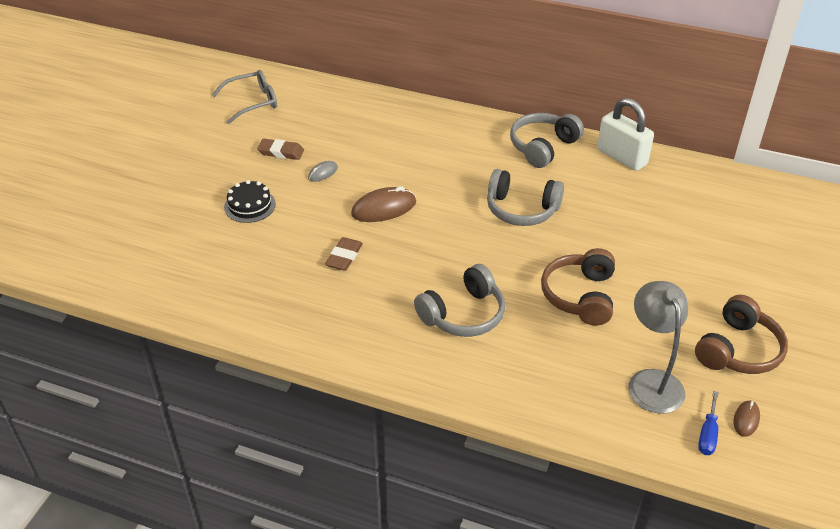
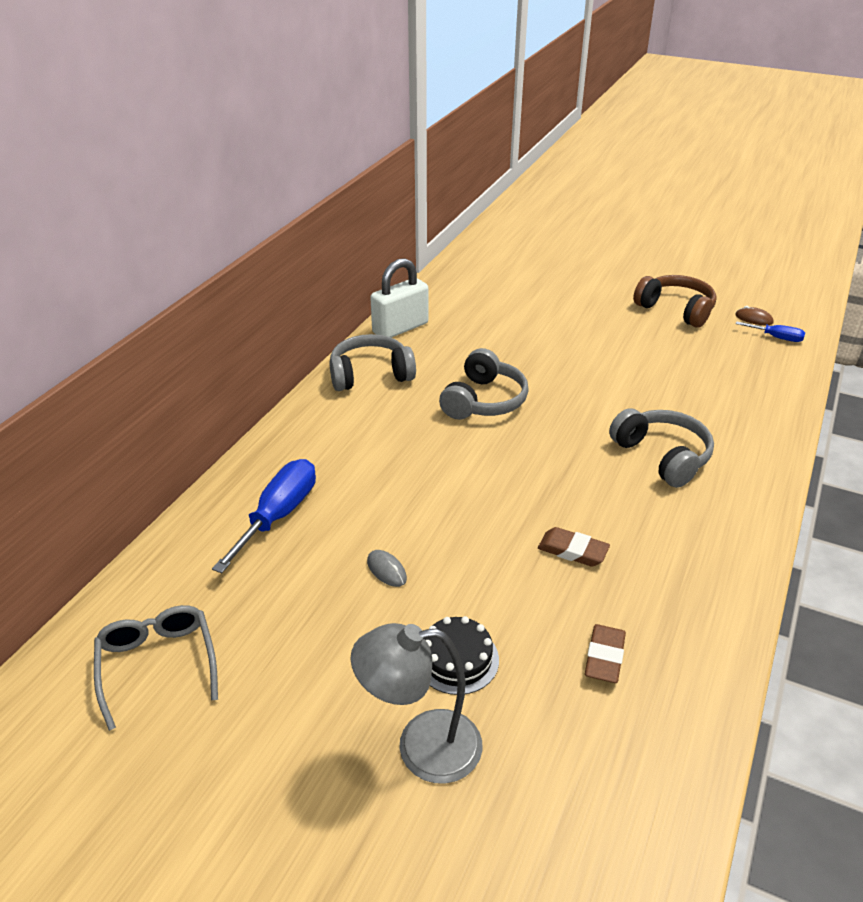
camera: 85 degrees left, 5 degrees down
(281, 152) = (322, 621): brown eraser -> brown eraser (604, 657)
(371, 125) = (279, 515): none -> blue screwdriver
(384, 208) = (474, 510): brown mouse -> none
(543, 147) = (370, 375): grey headphones -> grey headphones turned 120 degrees clockwise
(580, 296) = (621, 379): brown headphones -> none
(651, 381) = (725, 355): grey lamp -> grey lamp (421, 747)

